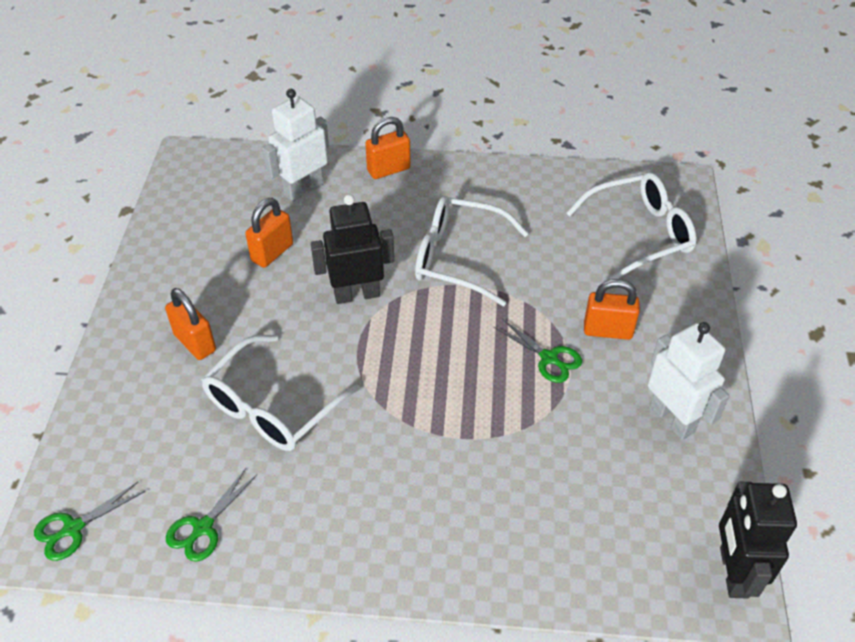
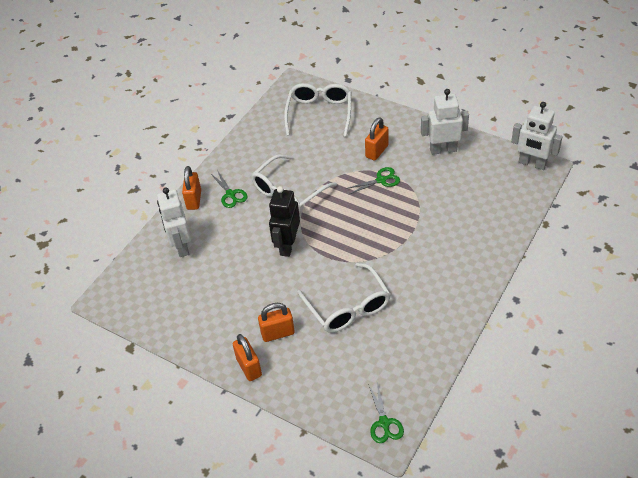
camera: 60 degrees left, 0 degrees up
(203, 528) = (414, 359): green scissors -> green scissors (230, 194)
(272, 252) = (227, 276): orange padlock -> orange padlock (249, 367)
(733, 572) = (532, 164): black robot -> white robot

